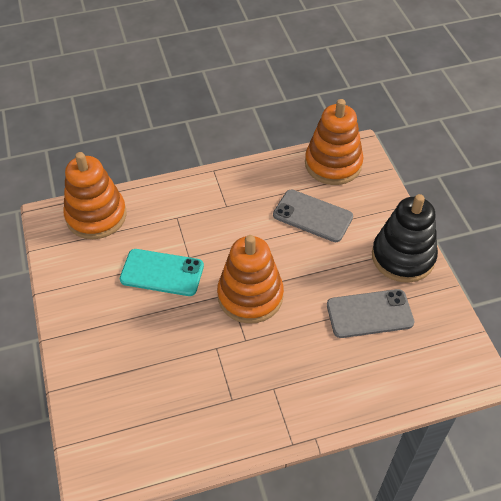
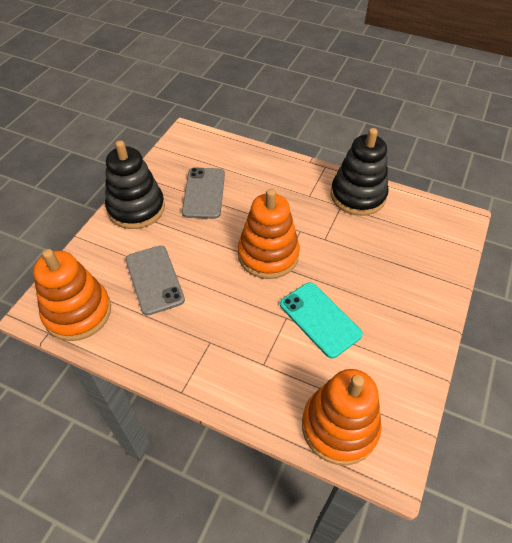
camera: 140 degrees left, 0 degrees up
(225, 427) = (358, 196): none -> black stacking toy
(369, 314) = (204, 193): grey phone -> grey phone turned 60 degrees clockwise

